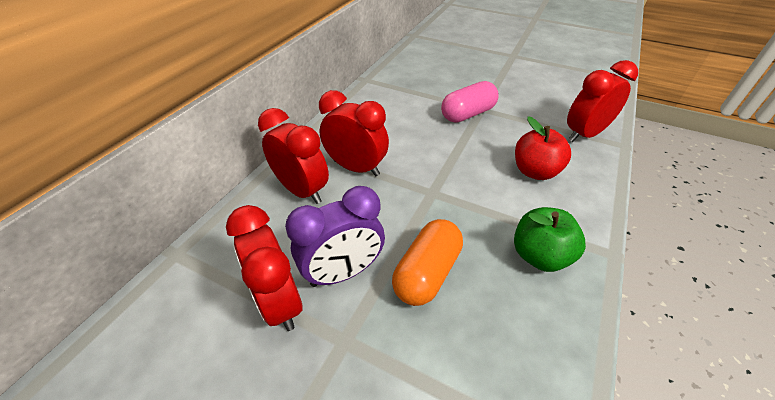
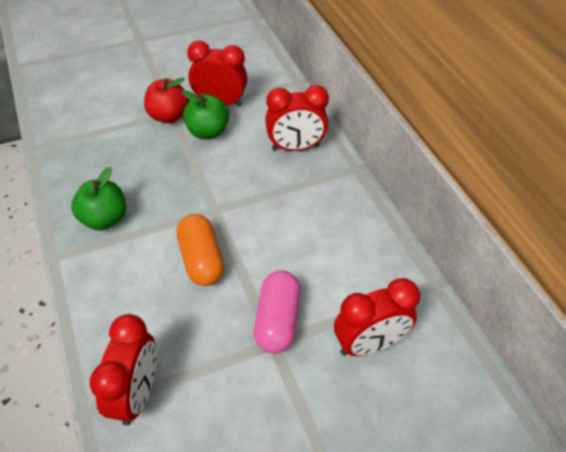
camera: 130 degrees right, 5 degrees up
(343, 272) = (208, 132): purple clock -> green apple
(356, 168) = (288, 186): red clock -> red clock (369, 344)
(426, 272) = (164, 162): orange capsule -> orange capsule (201, 259)
(535, 171) = (154, 293): red apple -> red apple (169, 116)

